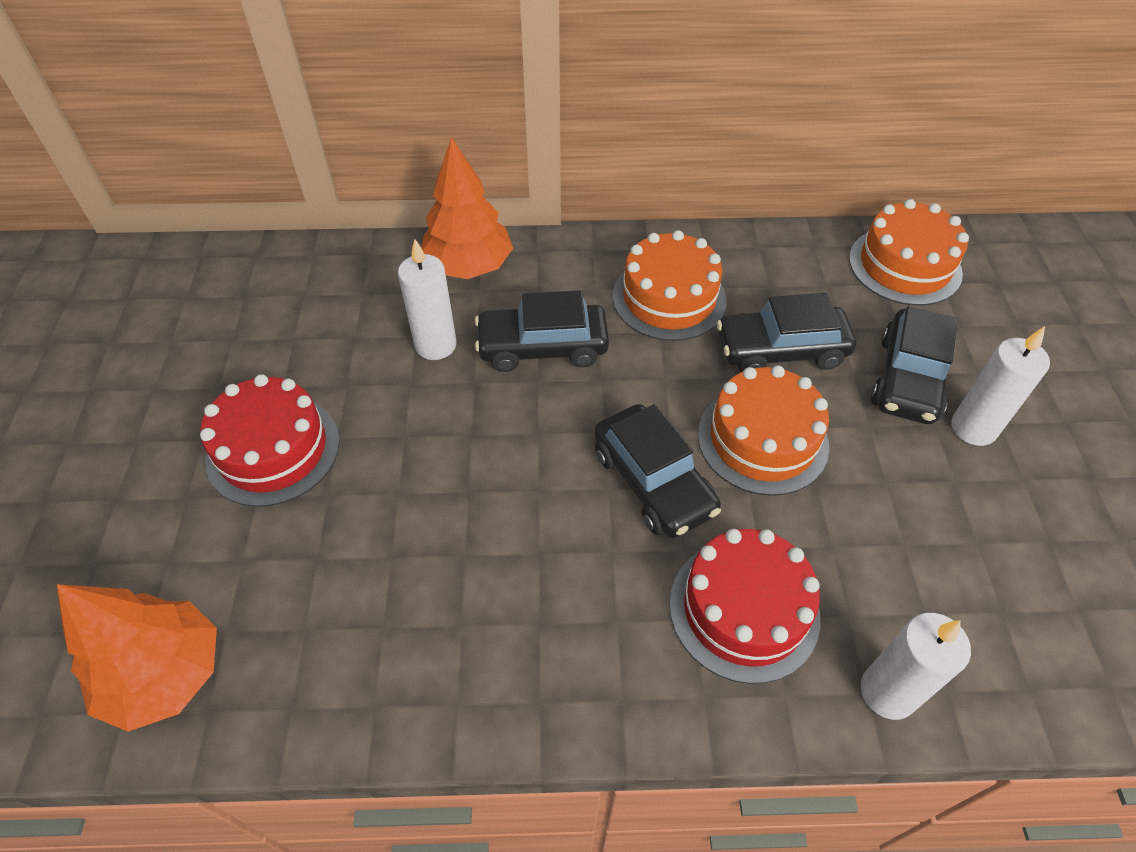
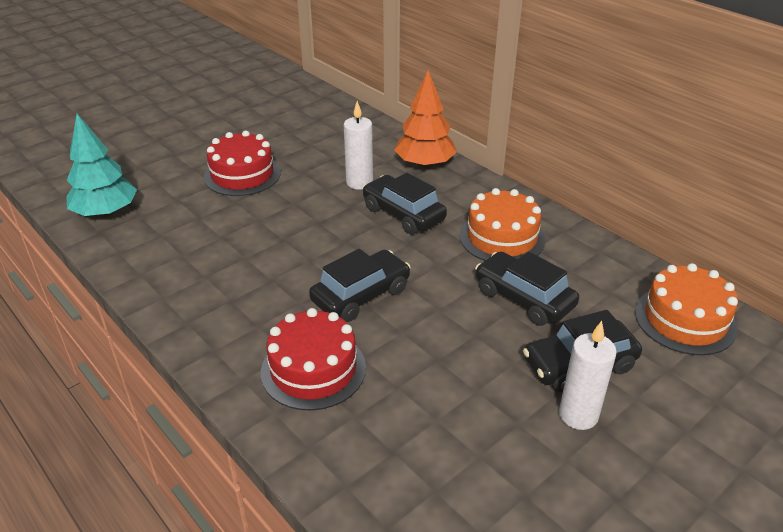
camera: 50 degrees right, 15 degrees down
(165, 674) = (106, 213): orange tree -> turquoise tree
(653, 481) = (361, 295): black car -> black car turned 150 degrees counterclockwise
(762, 439) = (442, 322): orange cake -> none
(887, 692) = (317, 456): white candle -> none

